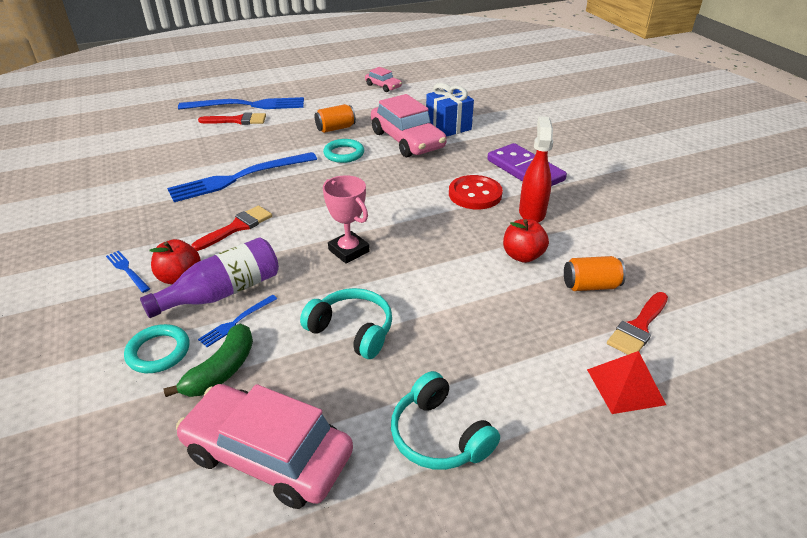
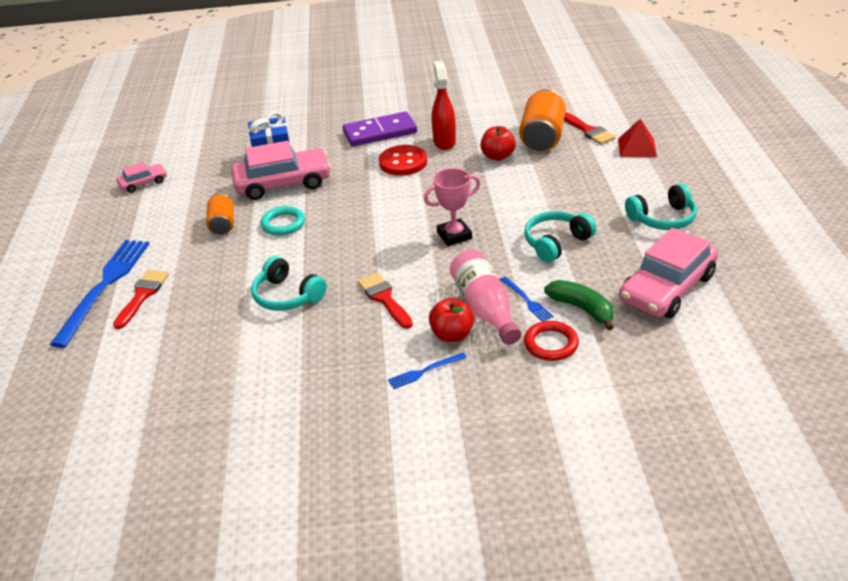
camera: 70 degrees left, 0 degrees up
(158, 352) = (551, 344): turquoise ring -> red ring
(223, 292) = (485, 308): purple bottle -> pink bottle
(239, 178) = (287, 296): blue fork -> turquoise headphones
(532, 213) = (444, 142): red spray bottle -> red spray bottle turned 60 degrees clockwise
(590, 285) = (542, 137): orange can -> orange can, size x1.70

